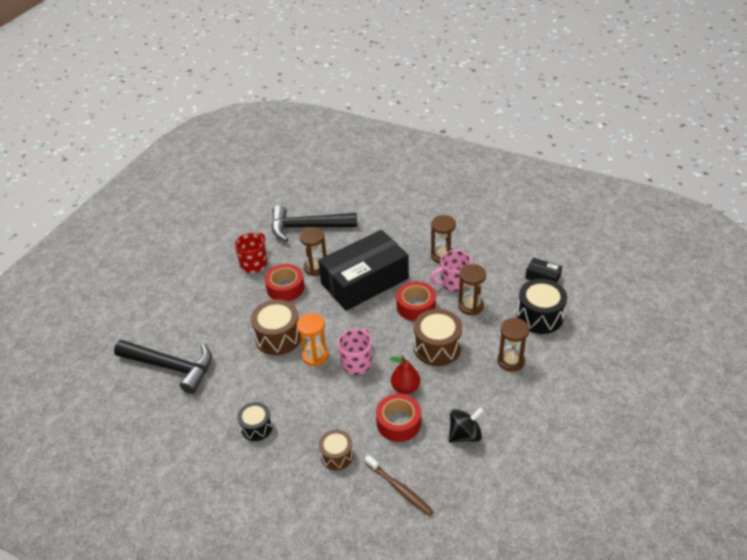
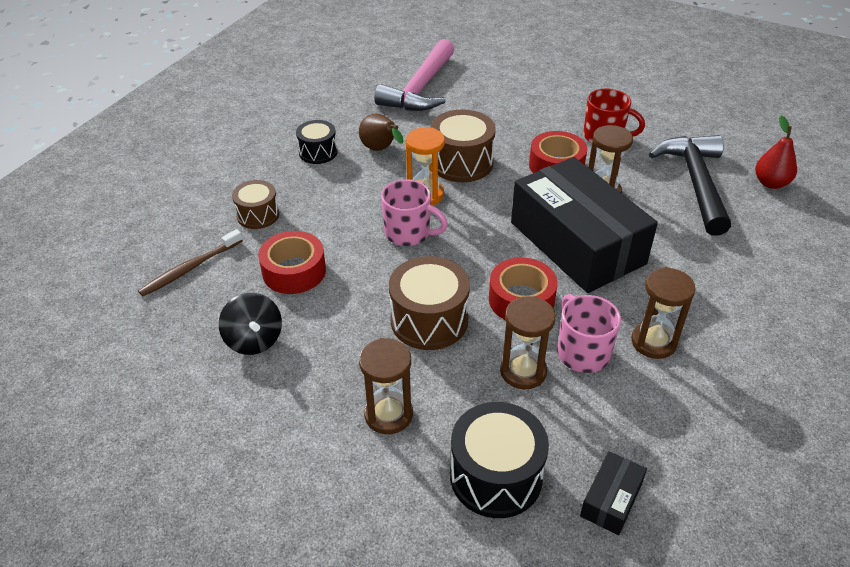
camera: 90 degrees right, 0 degrees up
(171, 367) = (420, 89): black hammer -> pink hammer
(257, 386) = (381, 149): none -> brown pear
(405, 388) = (354, 280): red pear -> red pear (770, 183)

